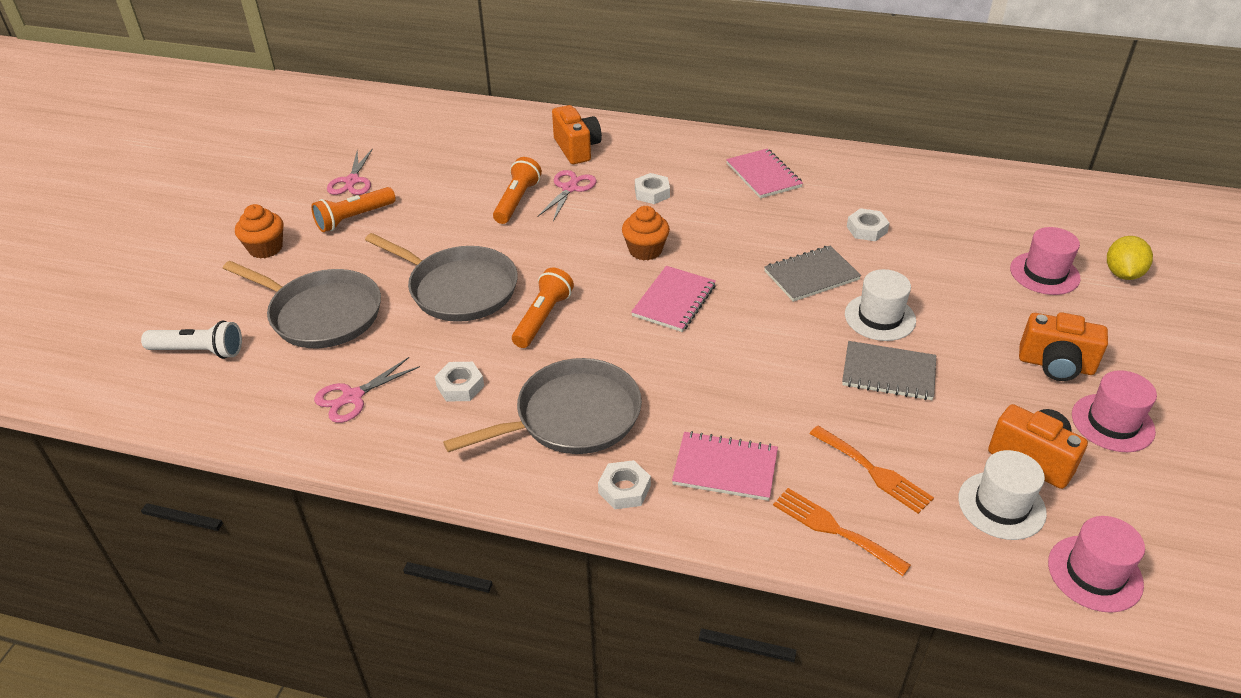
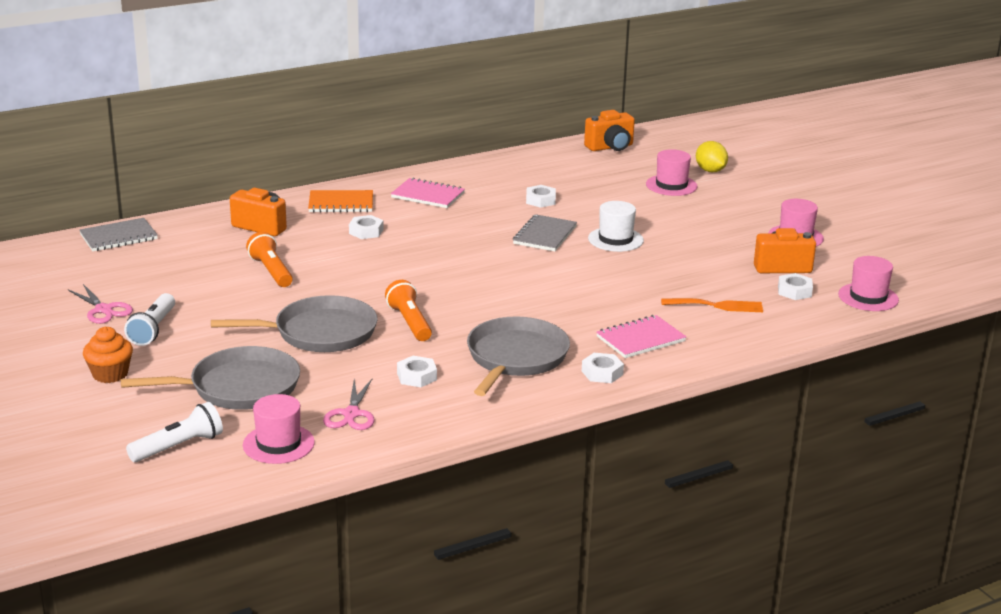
camera: 45 degrees left, 15 degrees down
(259, 395) = (278, 444): none -> pink hat
(354, 218) = (153, 329): orange flashlight -> white flashlight
(570, 188) = (299, 250): pink scissors -> none
(645, 250) = (416, 263): orange cupcake -> none
(674, 152) = (341, 203): none -> orange notebook
(674, 301) = (481, 280): pink notebook -> none
(834, 529) = (734, 337): orange fork -> none
(888, 373) = (659, 262): grey notebook -> grey notebook (119, 237)
(1001, 505) = (794, 291): white hat -> white nut
(1055, 365) = (736, 224): orange camera -> orange camera (610, 147)

